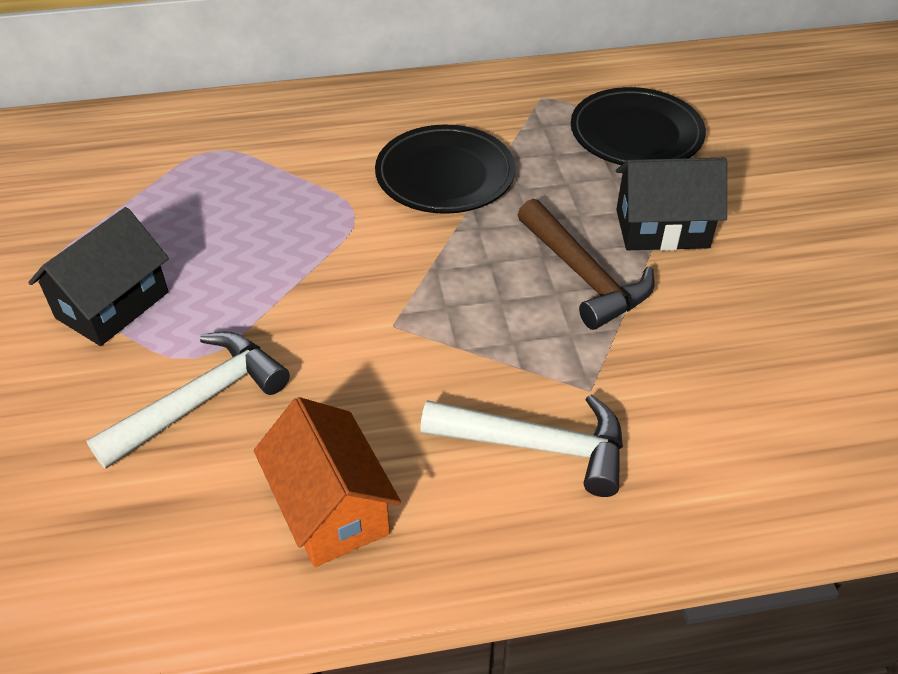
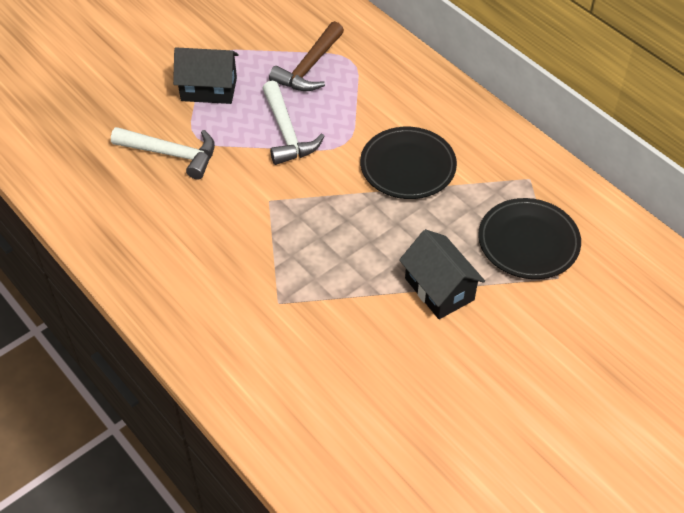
camera: 60 degrees right, 5 degrees up
(331, 508) = (139, 233): orange house -> none
(537, 446) = (224, 295): white hammer -> white hammer (286, 132)
(584, 276) = (367, 266): brown hammer -> brown hammer (309, 67)

